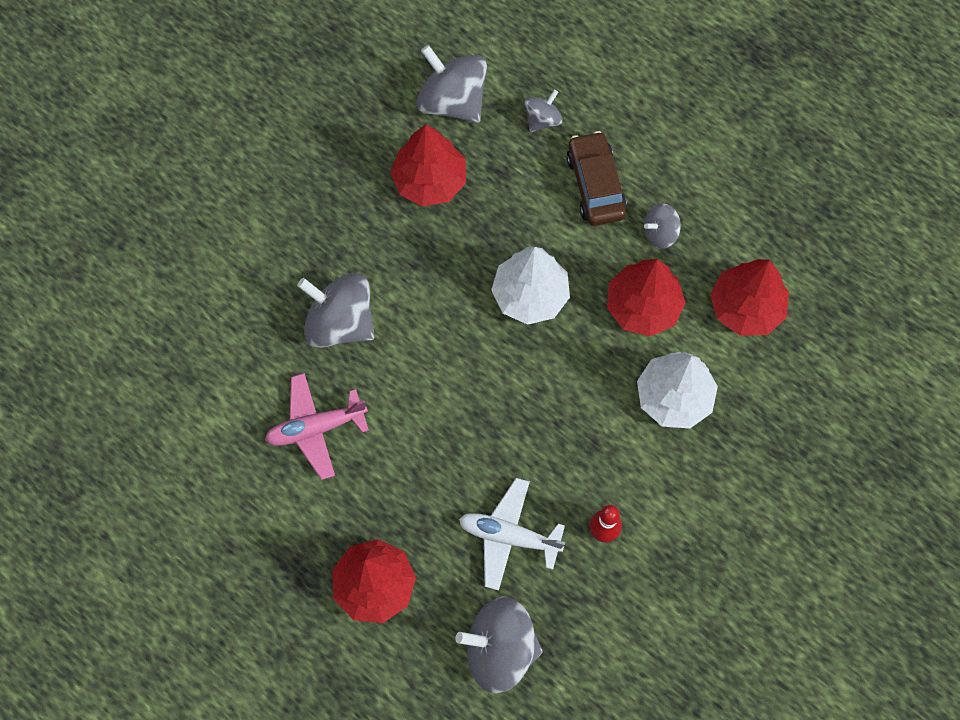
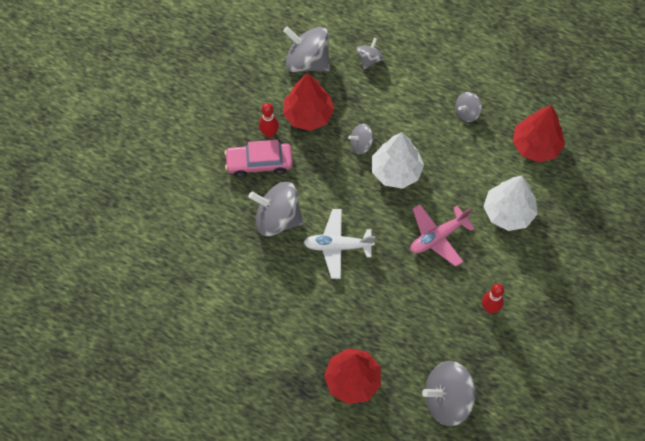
camera: 15 degrees left, 5 degrees down
(316, 428) = (282, 290): pink plane -> pink plane (437, 237)
(339, 235) = (259, 163): none -> pink car
(366, 194) = (269, 133): none -> red bowling pin
(492, 243) = (361, 144): none -> grey spinning top
(509, 536) = (430, 326): white plane -> white plane (337, 246)
(595, 185) = (416, 92): brown car -> none
(643, 307) = (470, 161): red tree -> none

